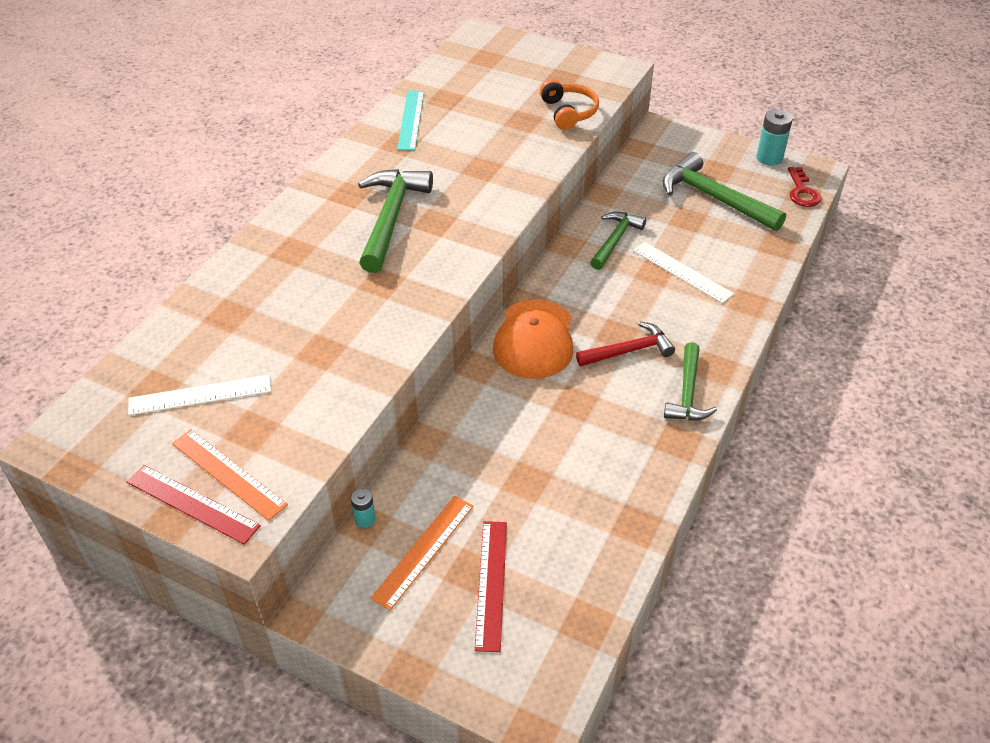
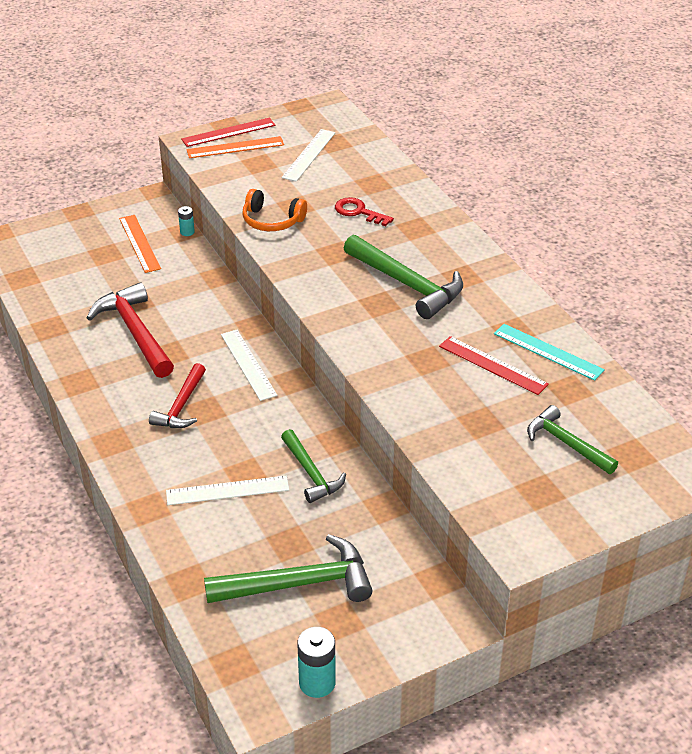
camera: 125 degrees right, 5 degrees down
(491, 584) = (88, 257): red ruler -> red ruler (493, 365)
(534, 340) = (248, 364): orange cap -> white ruler
(568, 112) = (467, 460): orange headphones -> orange headphones (272, 221)
(572, 447) = (135, 332): none -> red hammer
(688, 392) = (109, 411): green hammer -> green hammer (566, 443)
(802, 191) = (238, 665): red key -> red key (358, 212)

